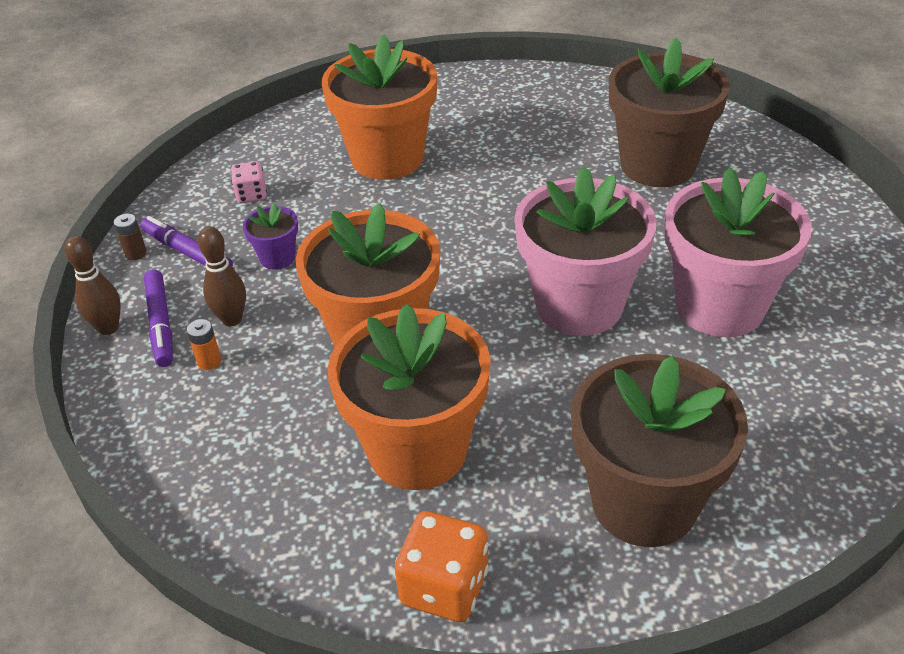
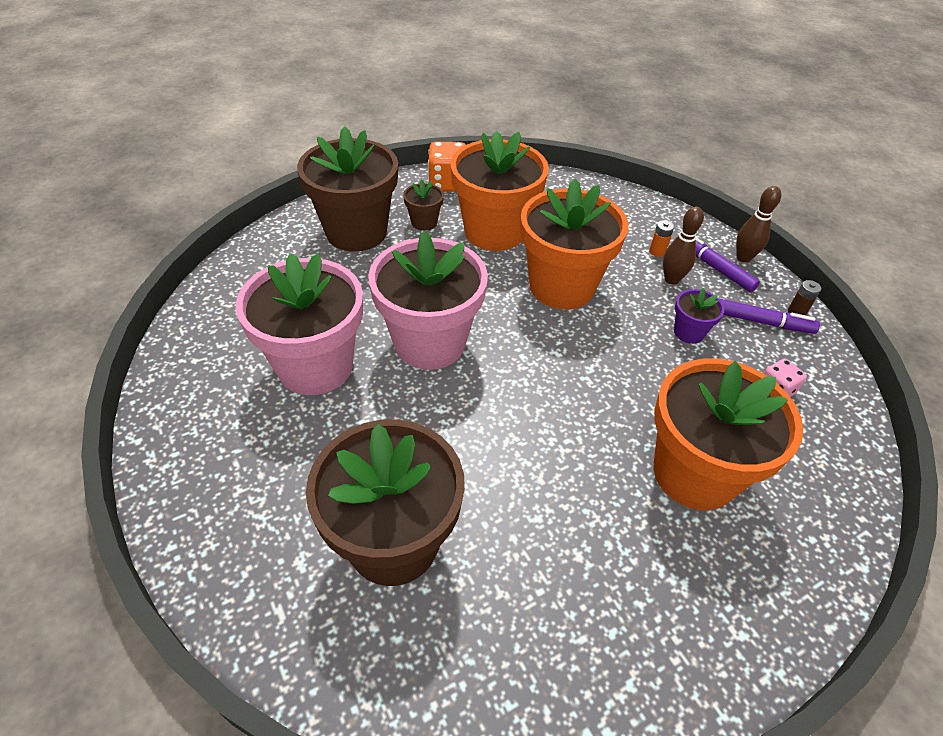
camera: 155 degrees right, 5 degrees up
(523, 497) = (424, 222): none -> brown flower pot

